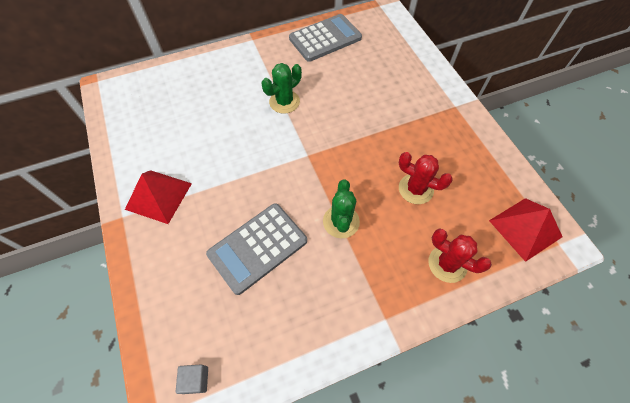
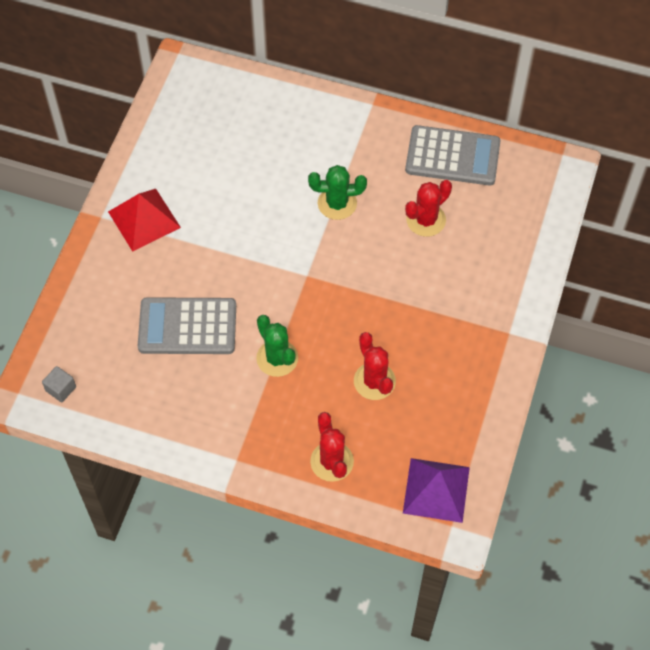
camera: 40 degrees right, 0 degrees up
(341, 221) = (277, 358): green cactus -> green cactus turned 75 degrees counterclockwise
(345, 78) = (426, 220): none -> red cactus
(525, 228) = (436, 490): red pyramid -> purple pyramid

